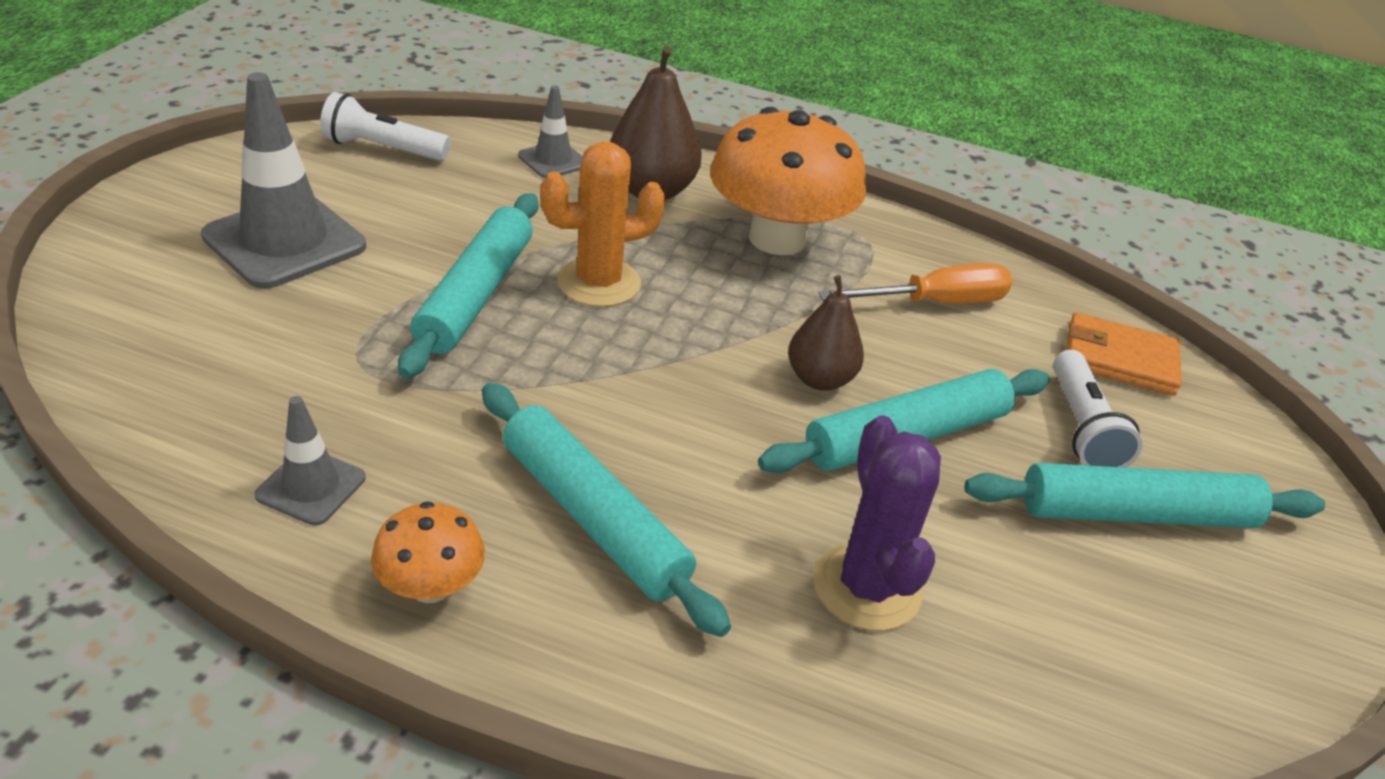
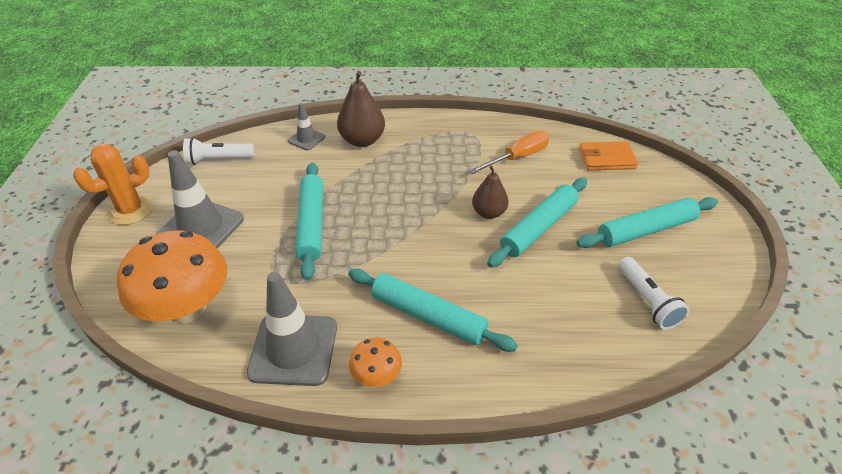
camera: 15 degrees left, 5 degrees up
(311, 487) = (293, 349): grey traffic cone -> grey traffic cone, size x1.93
(599, 283) = (365, 198): orange cactus -> orange cactus (131, 210)
(777, 238) = (433, 147): orange mushroom -> orange mushroom (187, 307)
(867, 587) = (557, 304): purple cactus -> none
(1081, 427) = (606, 197): white flashlight -> white flashlight (647, 301)

